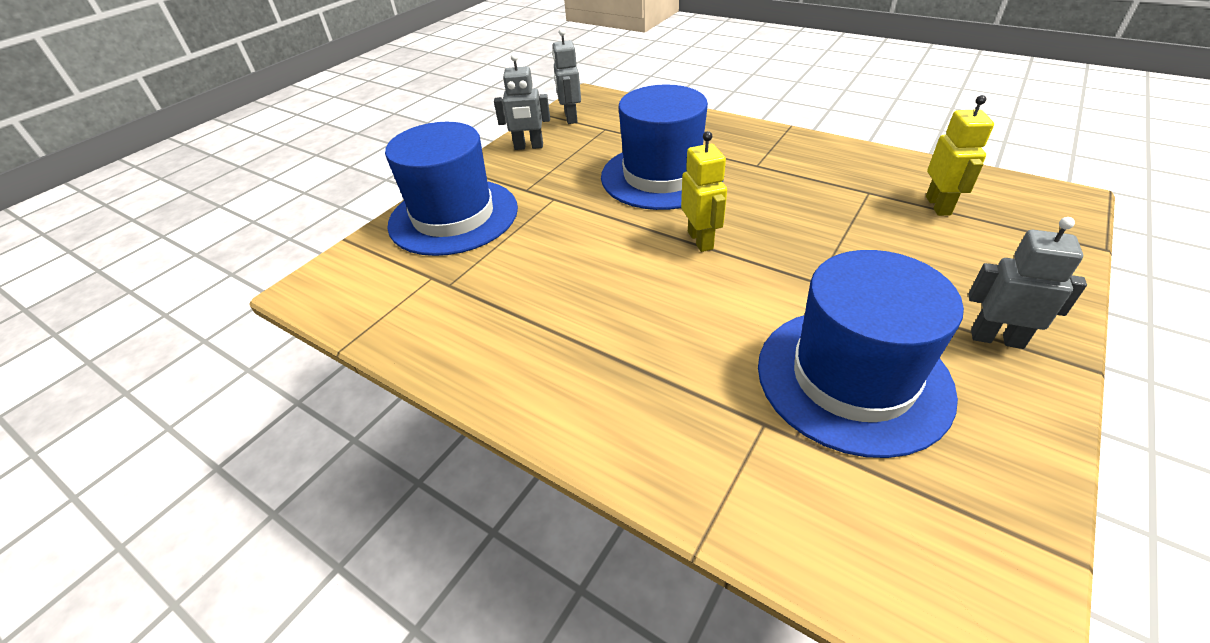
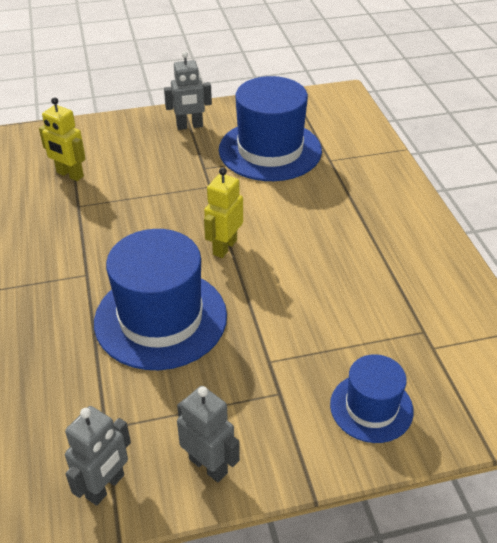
camera: 140 degrees left, 0 degrees up
(453, 216) = (371, 407): blue hat -> blue hat, size x0.56
(938, 206) = (70, 175): yellow robot -> yellow robot turned 105 degrees counterclockwise
(996, 338) = (189, 126): grey robot -> grey robot turned 75 degrees counterclockwise

